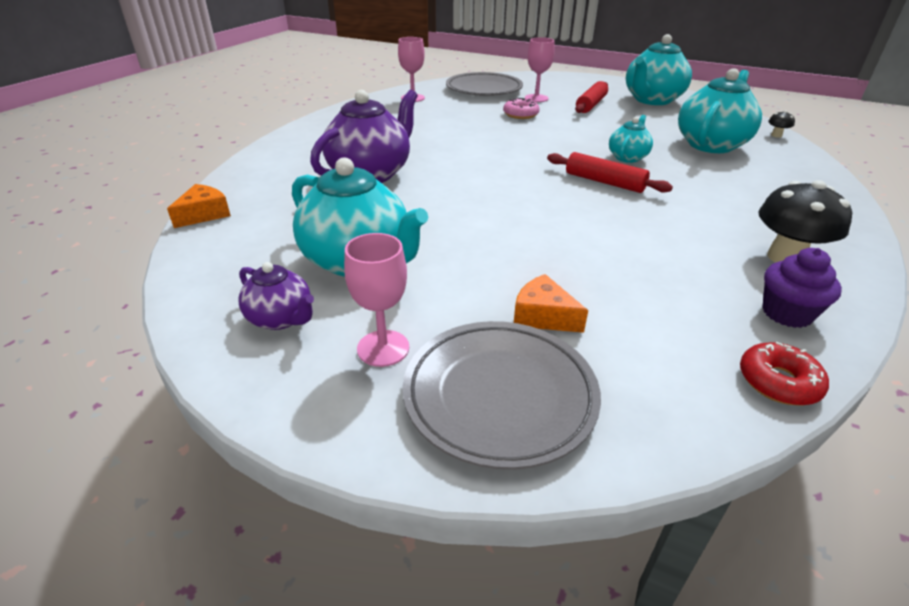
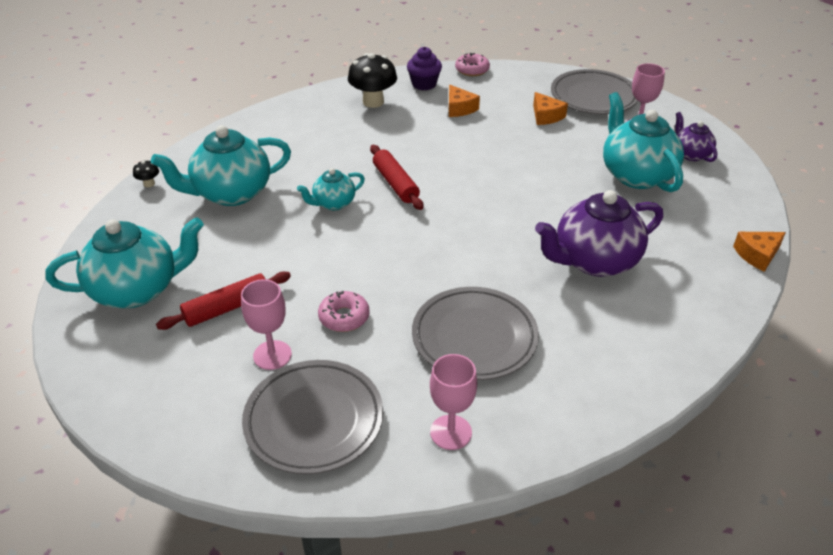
camera: 150 degrees left, 5 degrees up
(431, 123) = (474, 337): none -> grey plate
(673, 286) = (459, 108): none -> orange cheese
(778, 382) = (472, 70): red donut -> pink donut

